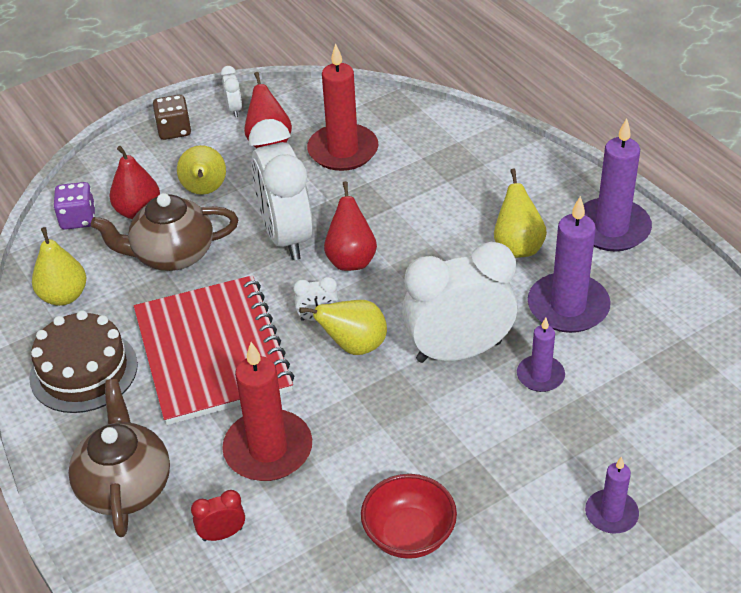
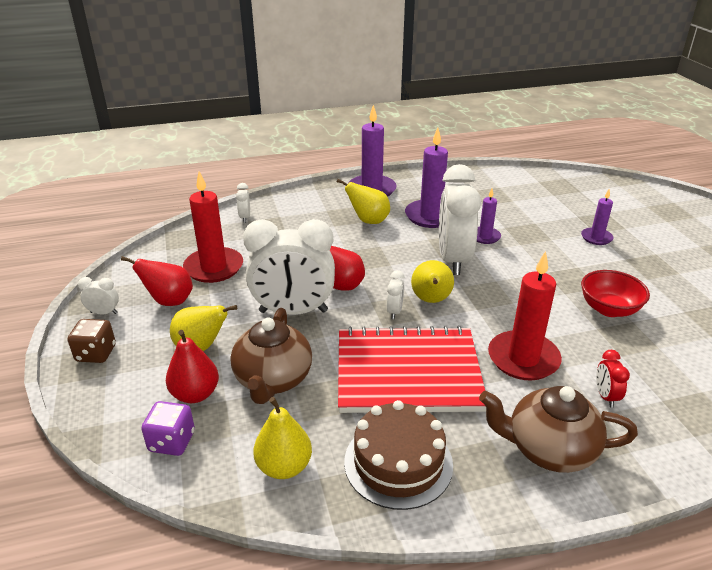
camera: 75 degrees left, 10 degrees down
(463, 137) = (245, 217): none -> white clock

